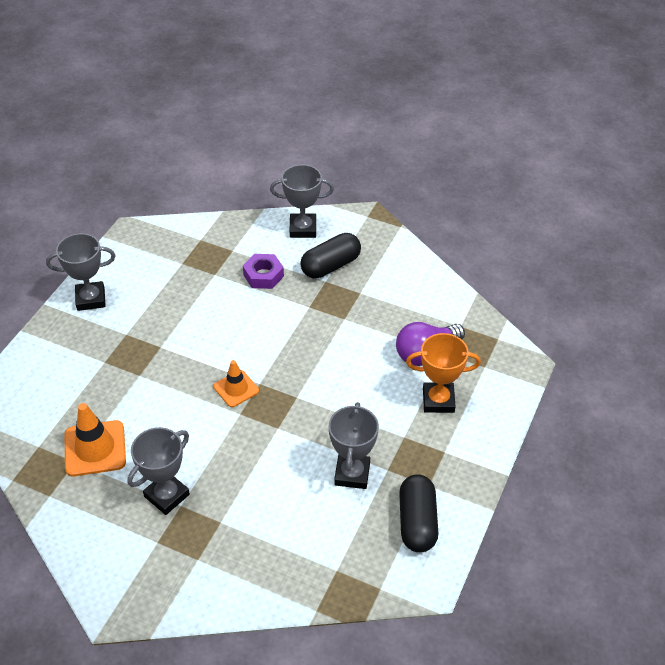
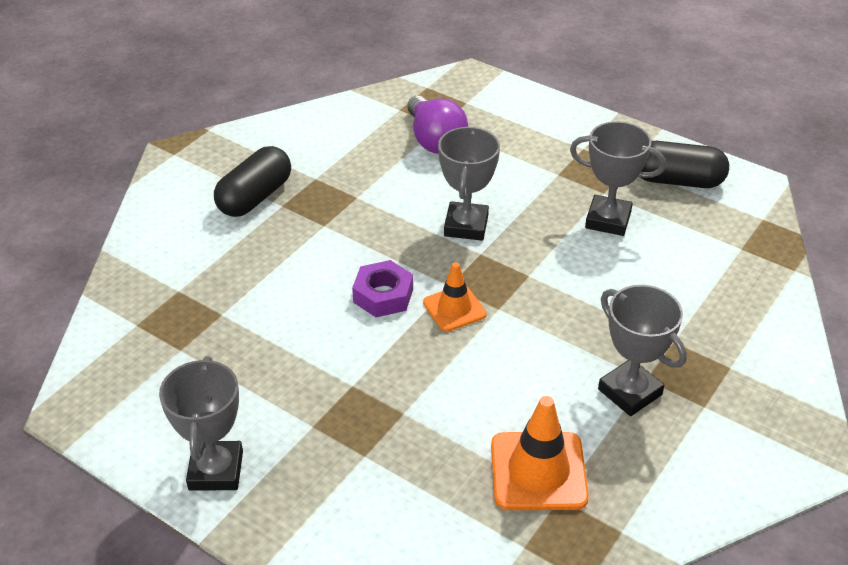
camera: 80 degrees left, 5 degrees down
(263, 275) = (246, 262): purple nut -> purple nut (383, 295)
(303, 229) = (168, 214): grey trophy -> grey trophy (466, 226)
(330, 266) = (255, 197): black capsule -> black capsule turned 60 degrees clockwise
(438, 400) = (509, 141): orange trophy -> none

